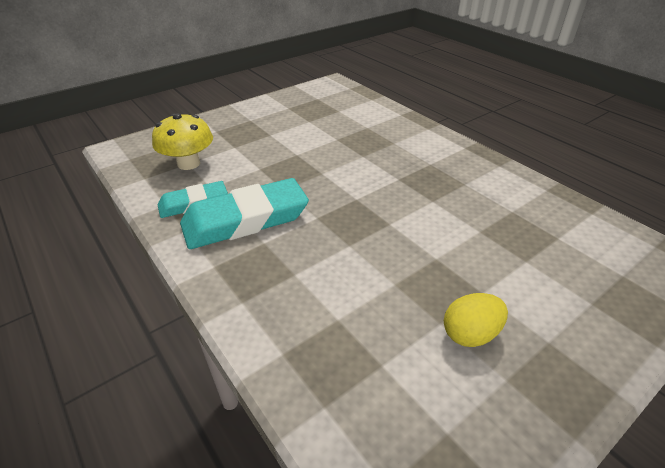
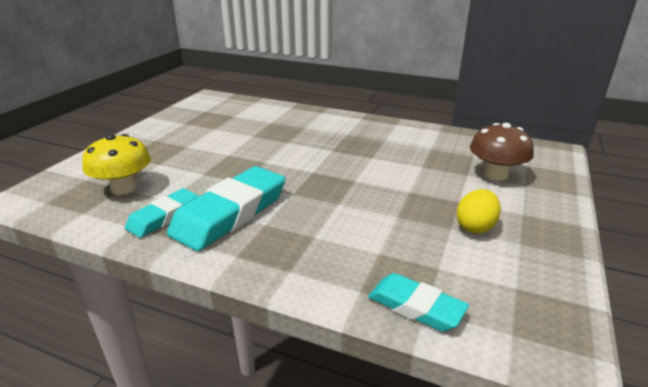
camera: 30 degrees left, 10 degrees down
(317, 398) = (416, 306): none -> turquoise eraser
(562, 274) = (495, 175): none -> brown mushroom

